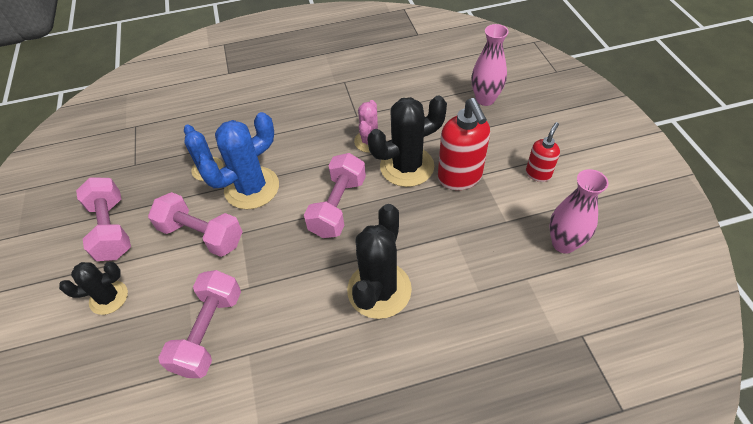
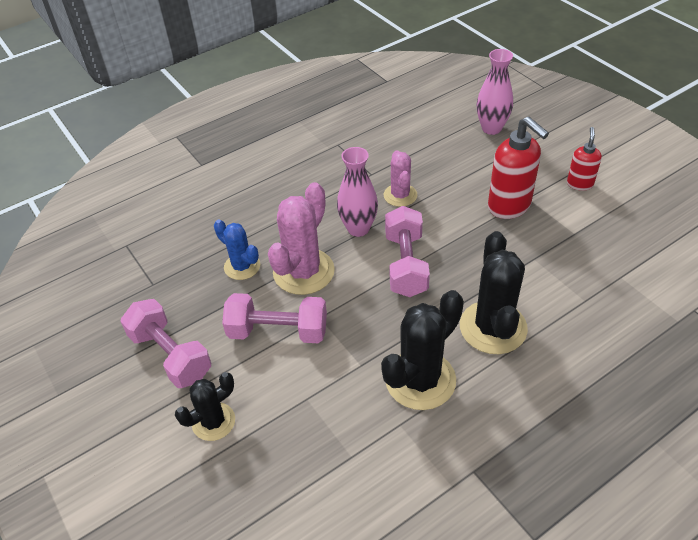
camera: 20 degrees left, 5 degrees down
(209, 332) = (346, 418): pink dumbbell -> none
(252, 188) = (303, 272): blue cactus -> pink cactus
(407, 166) = (452, 209): black cactus -> black cactus (420, 380)
(563, 243) = (636, 238): pink vase -> pink vase (358, 228)

